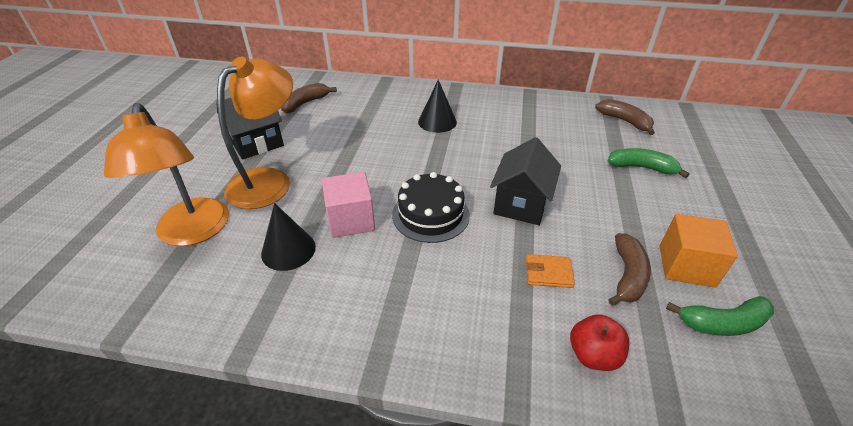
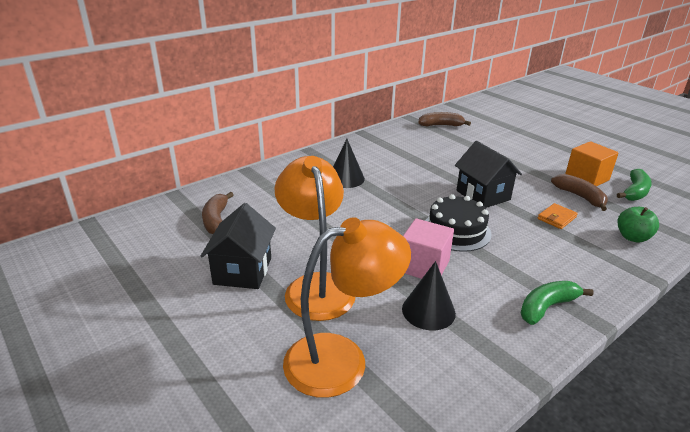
camera: 50 degrees left, 10 degrees down
(193, 232) = (342, 359): orange lamp -> orange lamp turned 45 degrees counterclockwise
(593, 355) = (632, 237): red apple -> green apple
(642, 167) = (492, 145): green banana -> green banana (546, 307)

